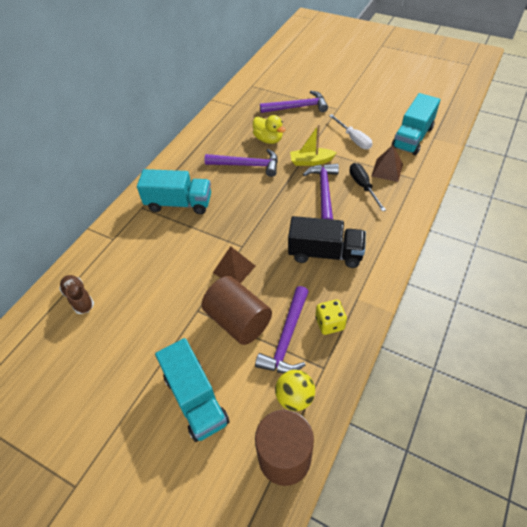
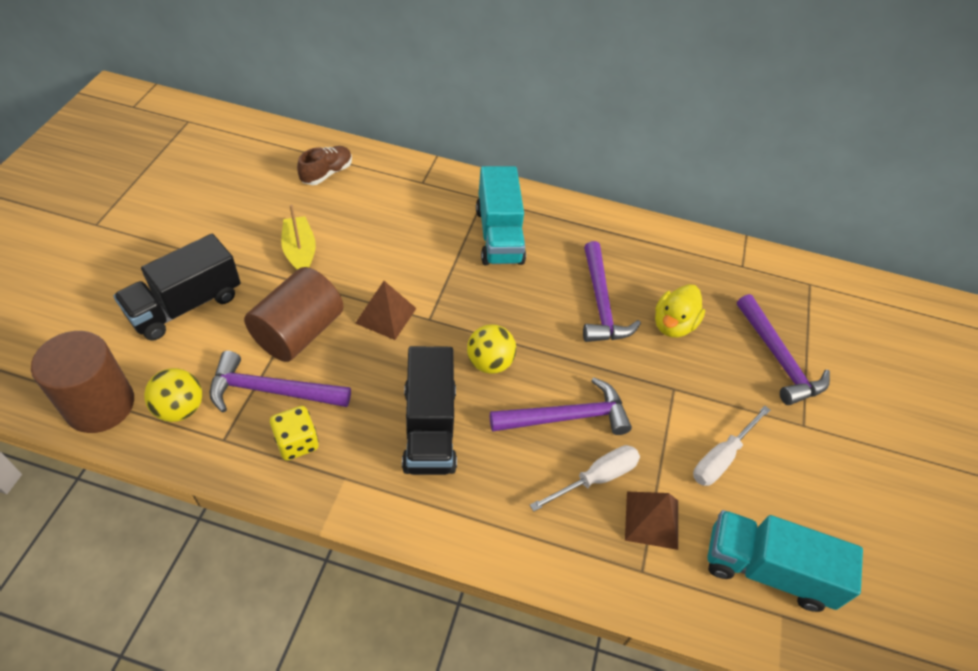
camera: 70 degrees right, 0 degrees up
(195, 399) = (186, 305): turquoise truck -> black truck
(282, 220) = (489, 363): none -> yellow ball
(311, 161) = (637, 392): yellow boat -> yellow boat (300, 251)
(363, 186) = (596, 478): black screwdriver -> white screwdriver

